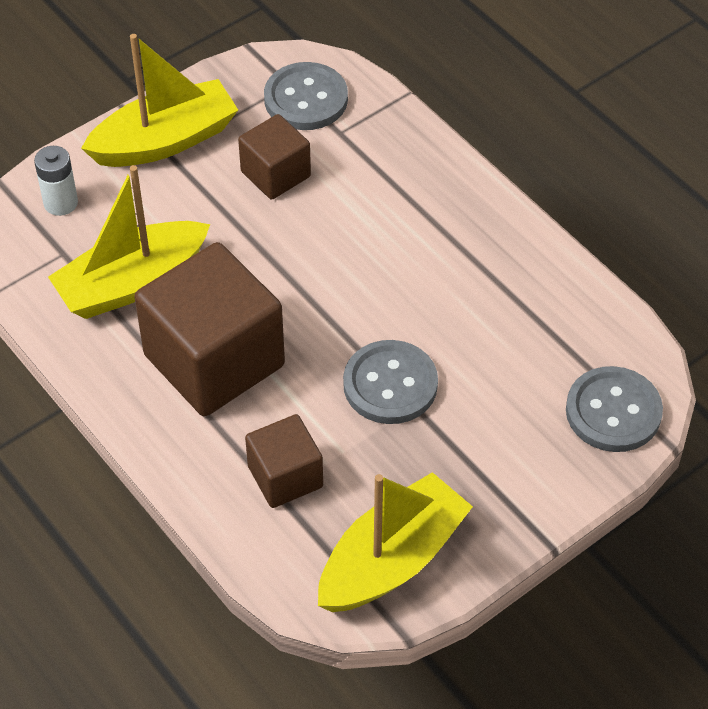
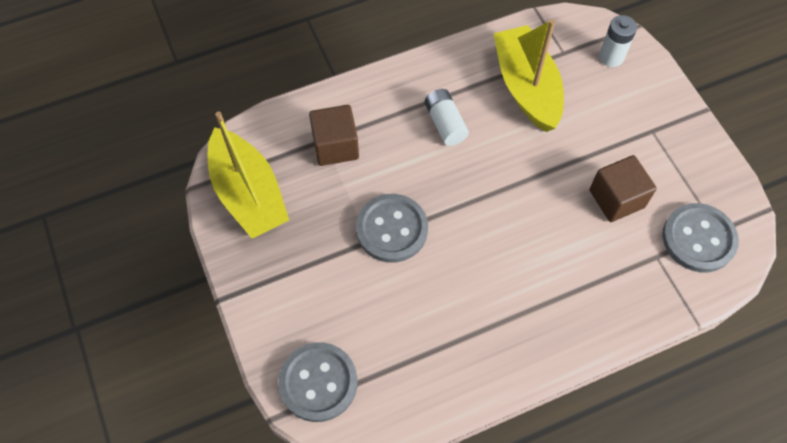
camera: 105 degrees right, 10 degrees up
(165, 140) = (664, 131): yellow boat -> none
(214, 360) = (445, 123): brown cube -> white battery

